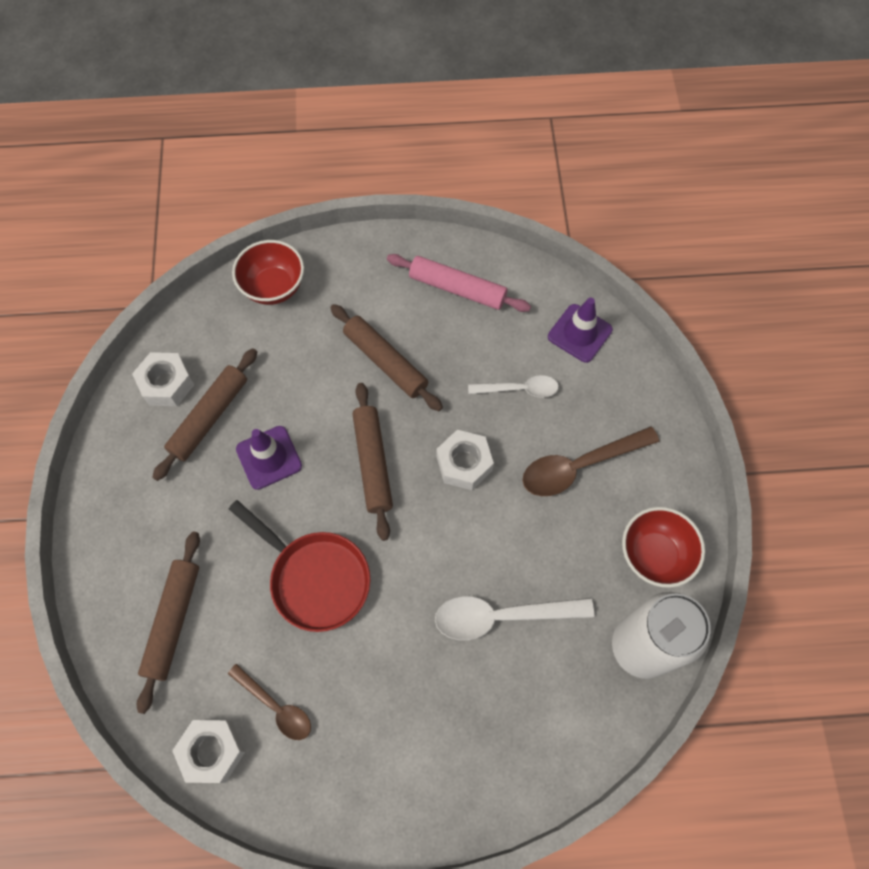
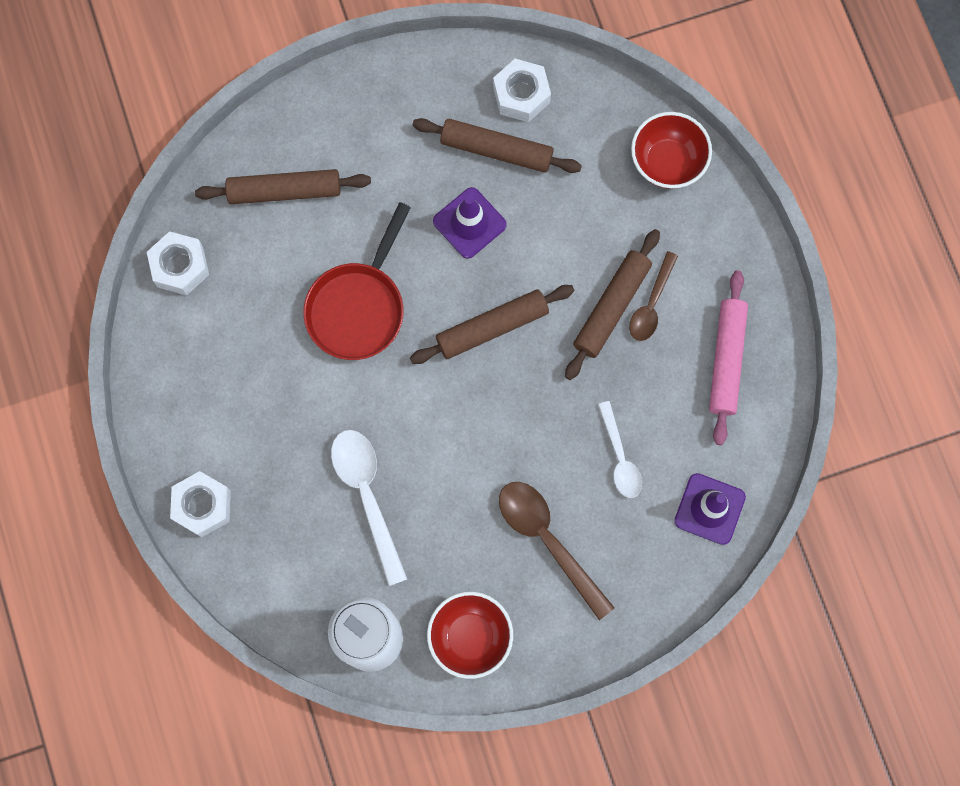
camera: 75 degrees right, 10 degrees up
(276, 707) = (231, 309): brown spoon -> brown spoon (651, 304)
(464, 463) = (517, 420): white nut -> white nut (202, 505)

